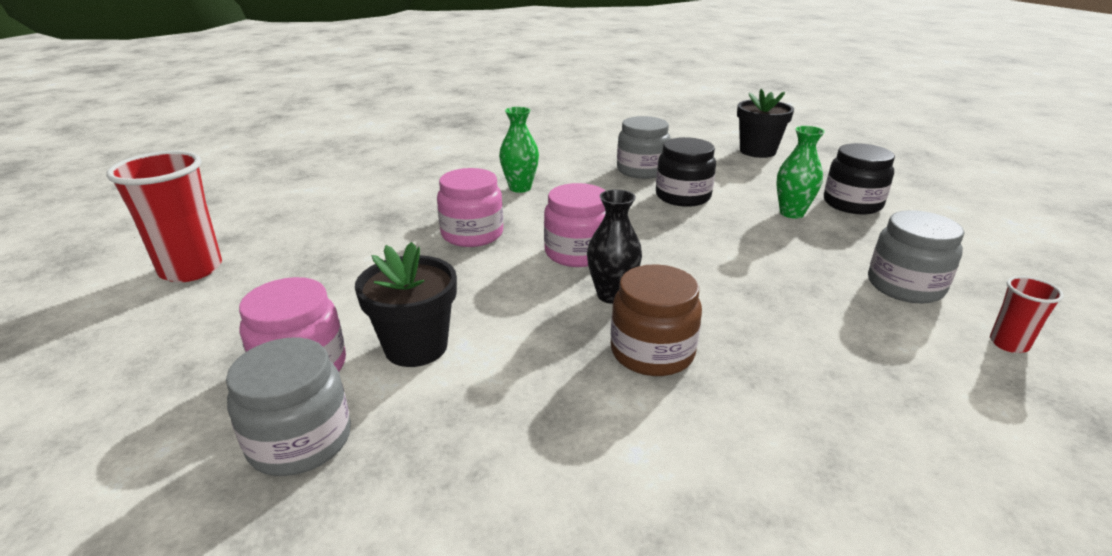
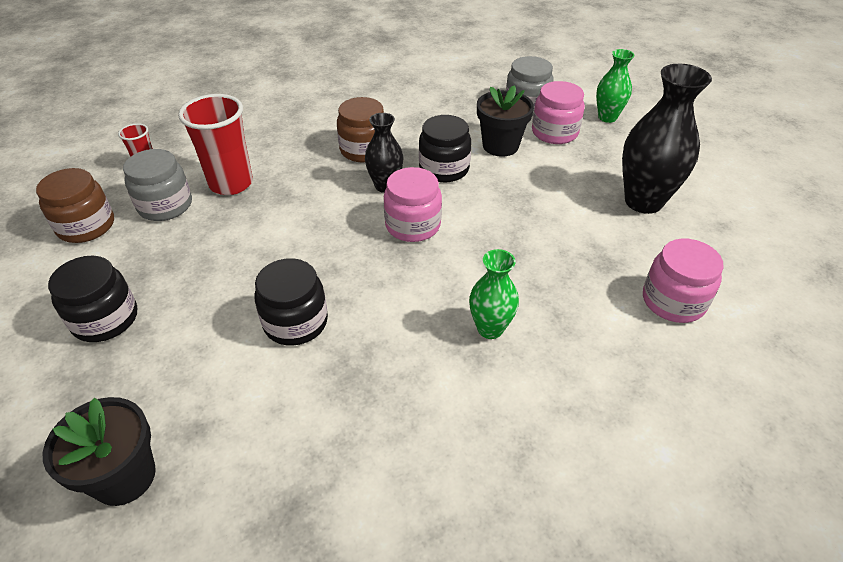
camera: 175 degrees right, 15 degrees up
(191, 269) = (705, 191): red cup -> red cup (231, 183)
(284, 262) = (643, 201): none -> black vase
(472, 234) = (511, 243): pink jar -> pink jar (673, 301)
(523, 314) = (444, 169): none -> black jar
(641, 170) = (333, 388): grey jar -> none
(791, 213) = (188, 296): green vase -> green vase (607, 117)
(978, 269) = (86, 226): none -> brown jar

